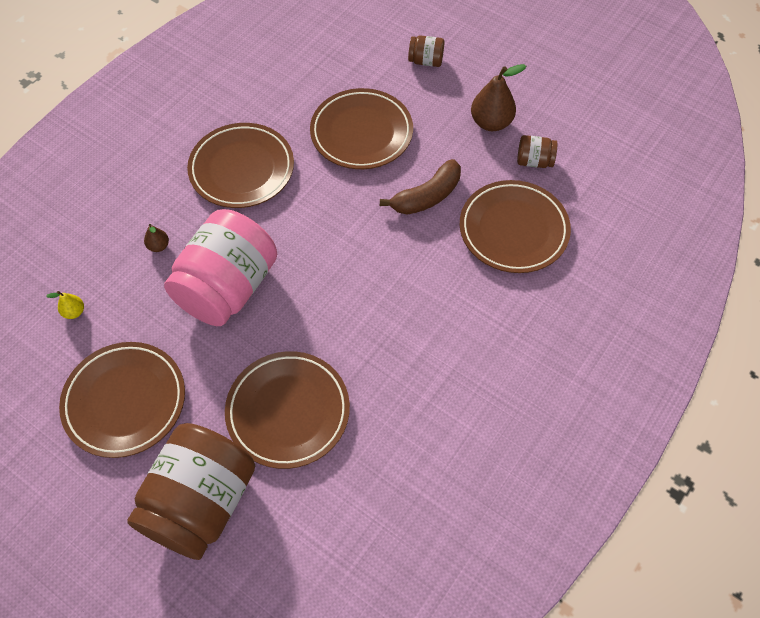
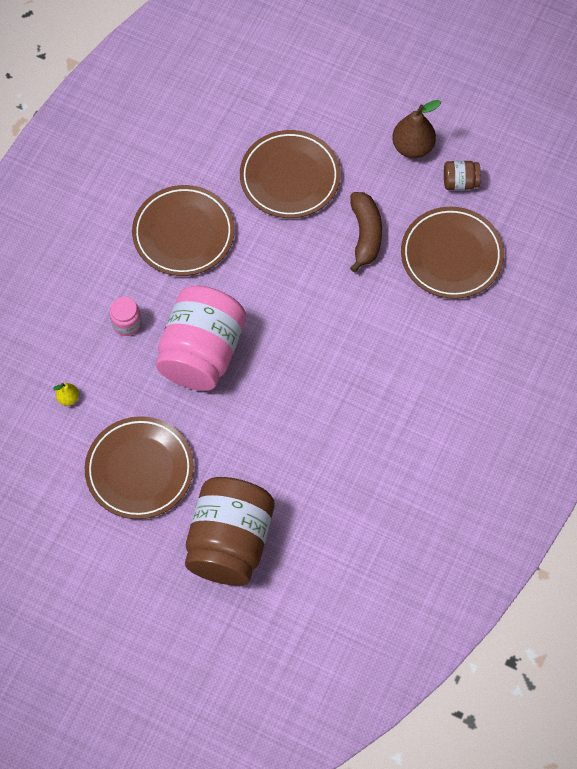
camera: 10 degrees left, 5 degrees up
(158, 246) = (126, 323): brown pear -> pink jar
(288, 411) = (284, 455): brown plate -> none
(426, 61) = (336, 88): brown jar -> none
(427, 196) = (365, 235): brown banana -> brown banana turned 45 degrees counterclockwise

